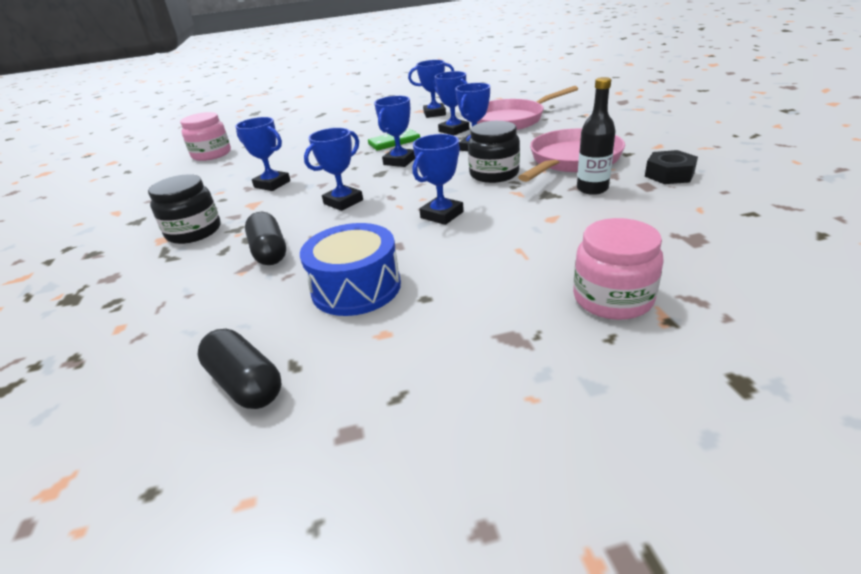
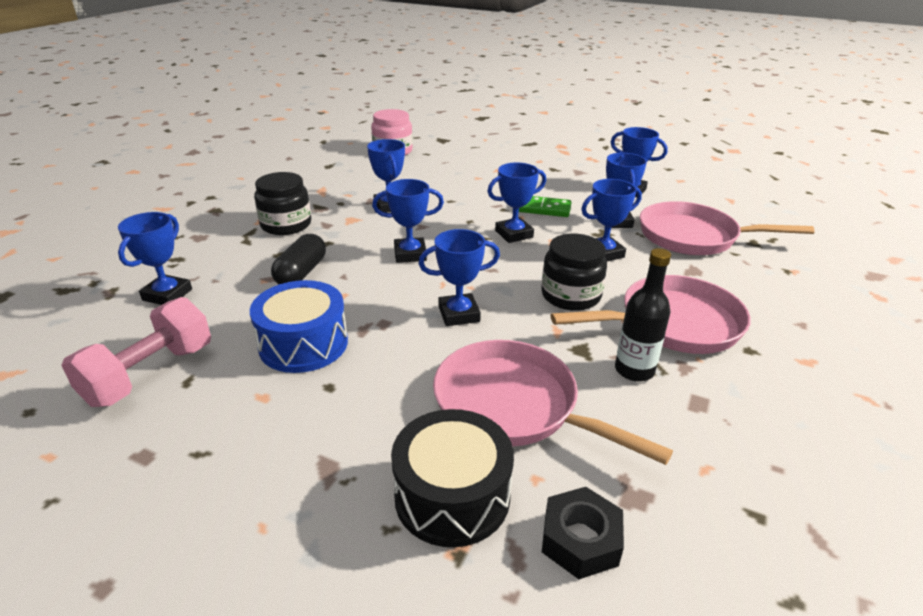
camera: 35 degrees right, 0 degrees up
(153, 328) = (167, 295): none -> blue trophy
(245, 383) = (150, 374): black capsule -> pink dumbbell
(562, 238) = (514, 406): none -> pink pan
(612, 298) = (452, 496): pink jar -> black drum
(669, 174) = (750, 405): black nut -> black nut (580, 540)

